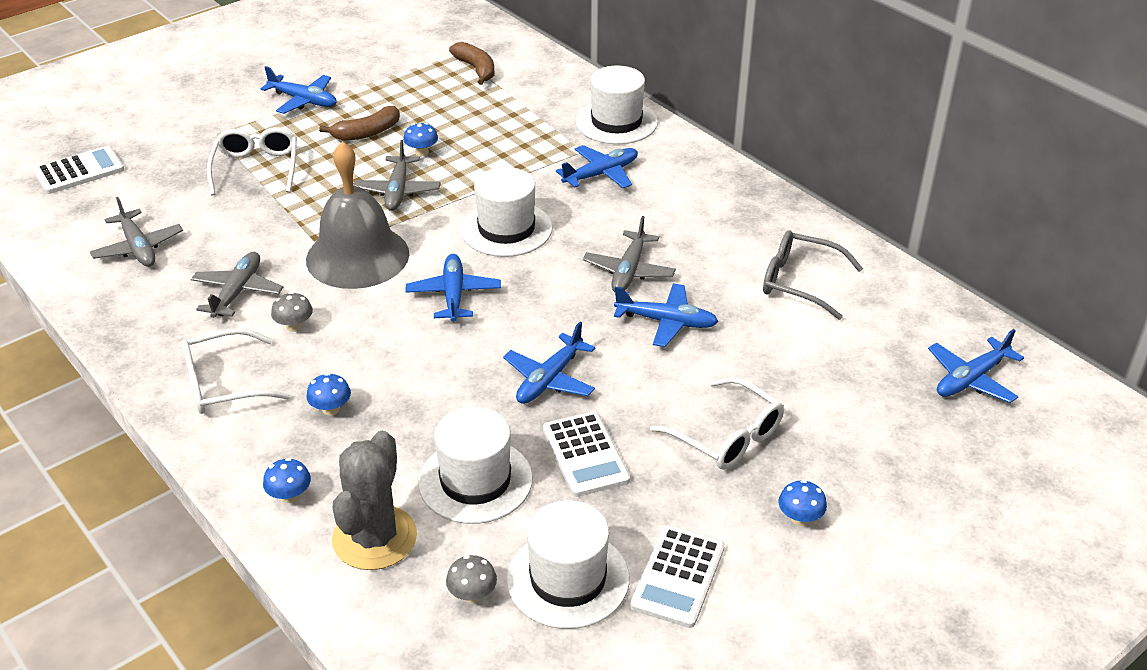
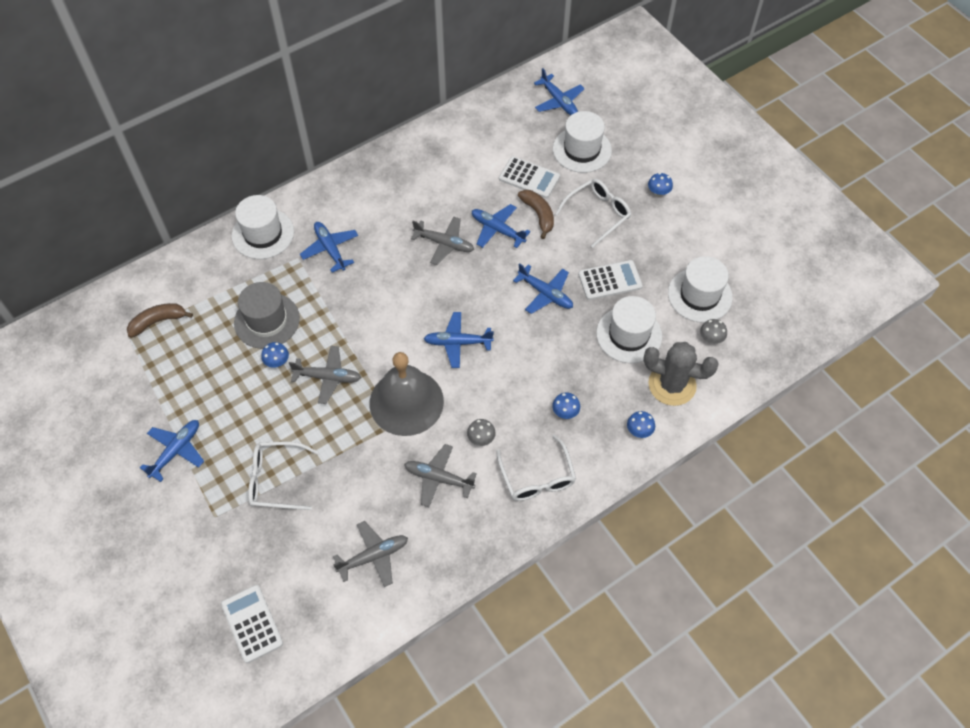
camera: 85 degrees left, 20 degrees up
(367, 133) = (240, 400): brown banana -> brown banana (538, 215)
(482, 139) = (267, 320): none -> grey hat
(506, 229) = (387, 309): white hat -> white hat (582, 150)
(666, 322) = (497, 230): blue plane -> blue plane turned 75 degrees counterclockwise
(678, 577) = (697, 248): white calculator -> white calculator (529, 178)
(799, 282) = (466, 159): grey glasses -> none

